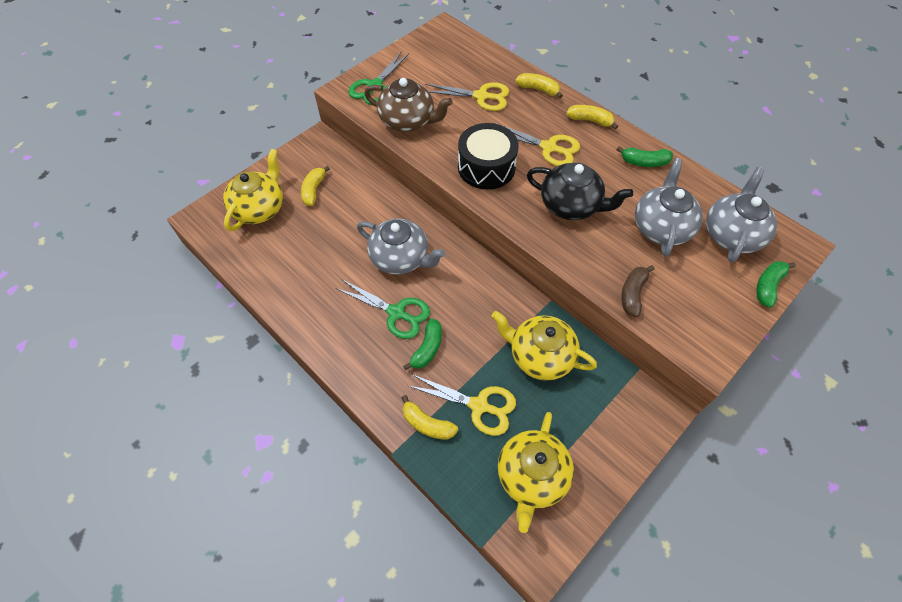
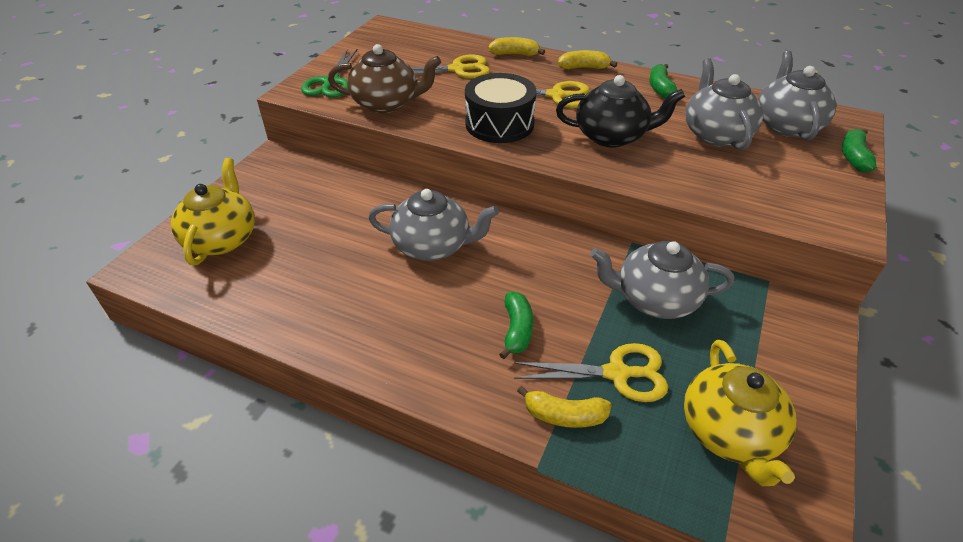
camera: 20 degrees left, 15 degrees down
(314, 190) = (288, 205): yellow banana -> none
(396, 313) = (456, 303): green scissors -> none
(540, 356) = (654, 299): yellow teapot -> grey teapot
(632, 294) = (731, 195): brown banana -> none
(644, 162) = (660, 88): green banana -> green banana turned 105 degrees clockwise

